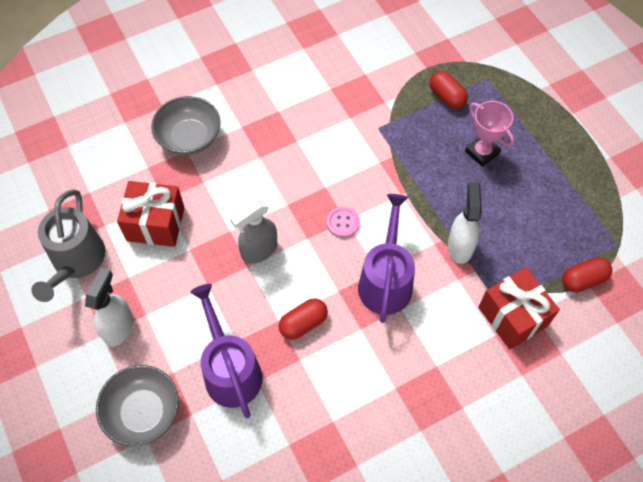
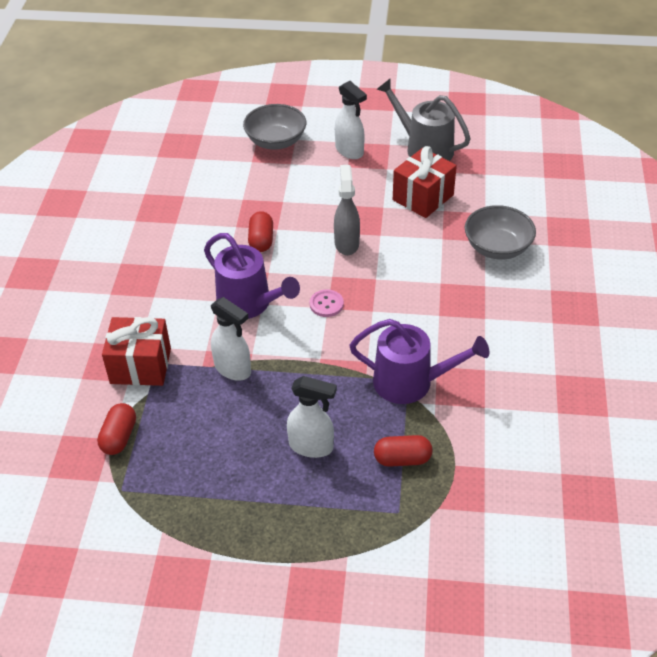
camera: 125 degrees right, 15 degrees down
(230, 371) = (263, 189): purple watering can -> purple watering can (410, 382)
(482, 152) = (311, 446): pink trophy -> white spray bottle

